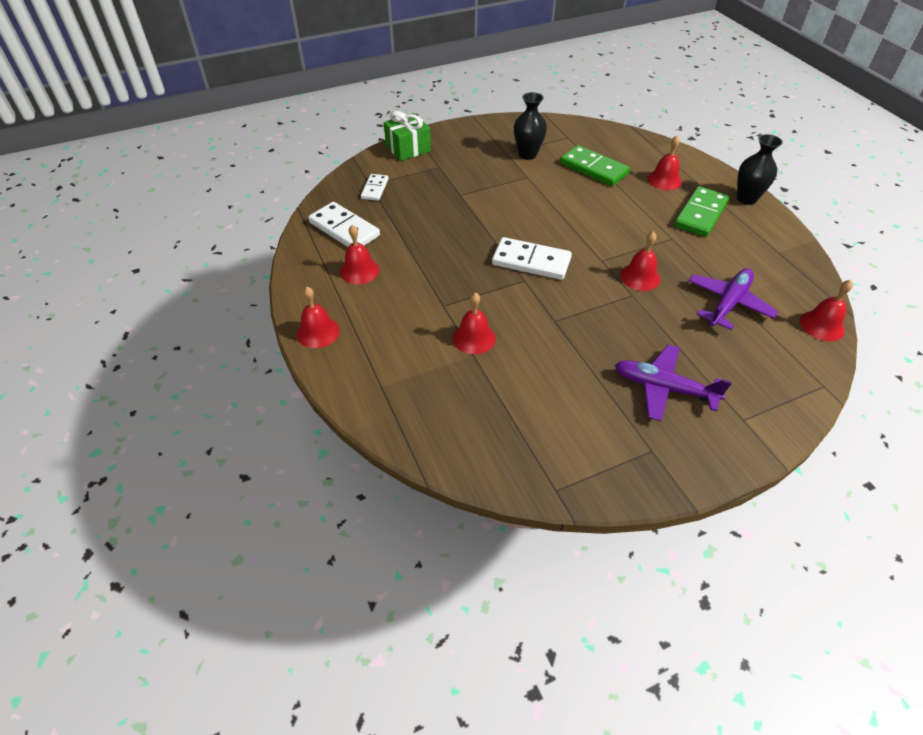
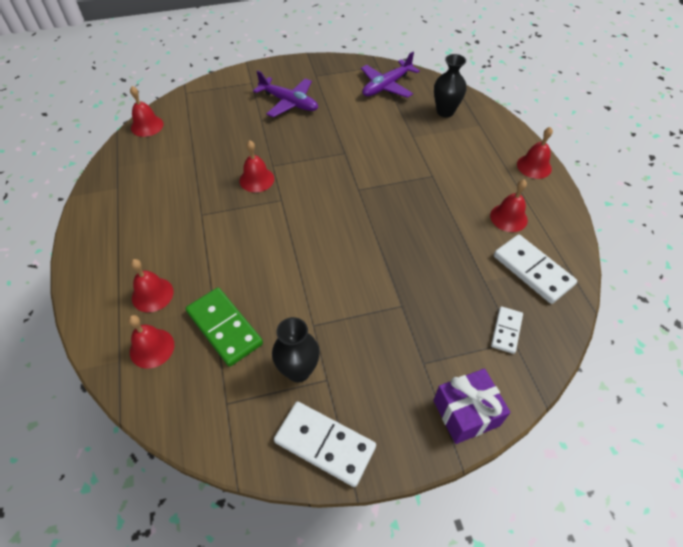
camera: 170 degrees left, 5 degrees up
(408, 148) = (466, 413): green gift -> purple gift
(474, 338) = (410, 148): red bell -> red bell (152, 348)
(531, 261) = (346, 206): white domino -> white domino (325, 444)
(700, 214) = (151, 239): green domino -> none
(728, 303) = (201, 149): purple plane -> purple plane (386, 86)
(746, 199) = (86, 253): black vase -> black vase (445, 112)

